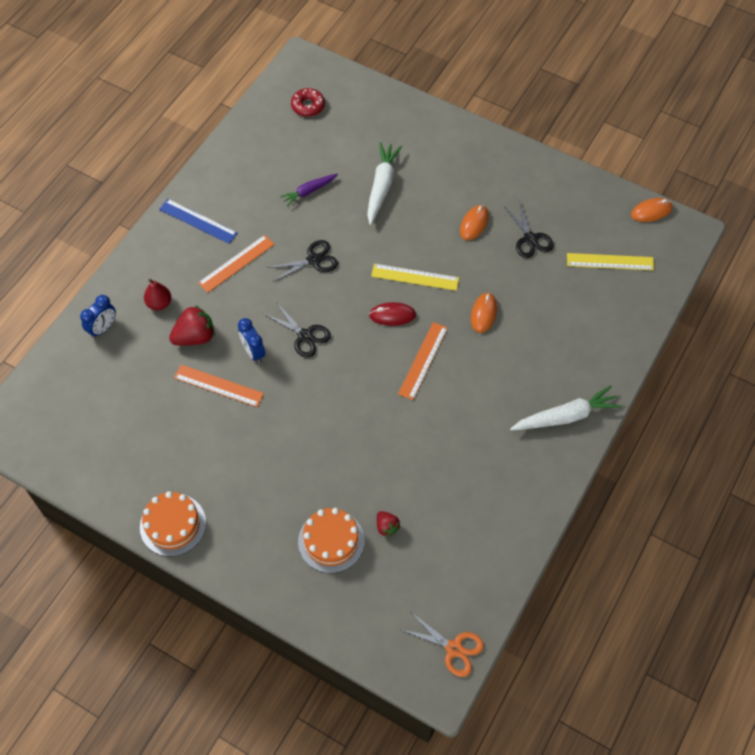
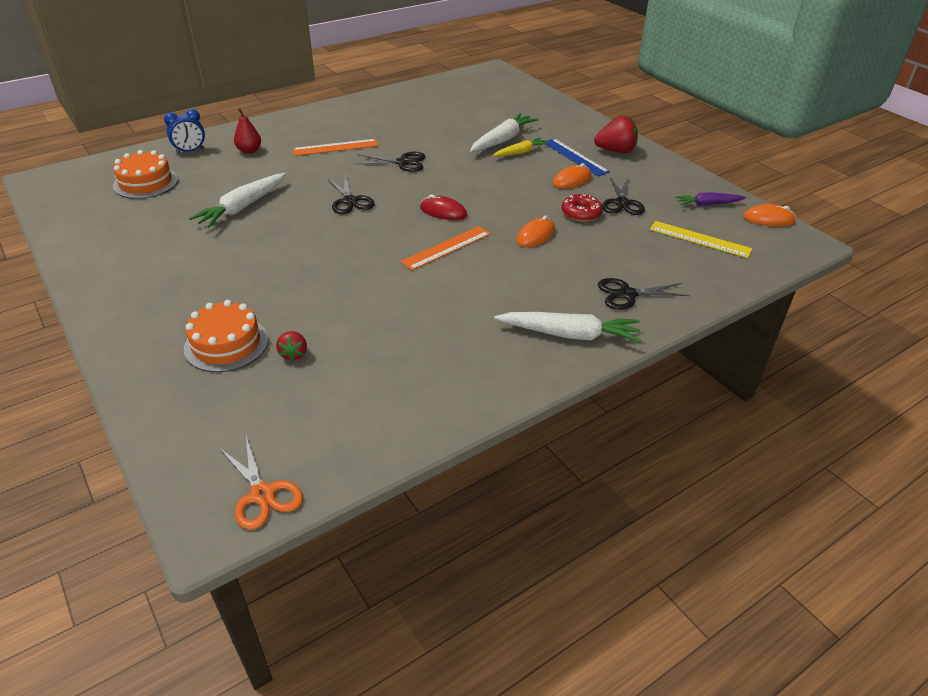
camera: 25 degrees right, 20 degrees down
(173, 525) = (97, 279): orange cake -> orange cake (146, 183)
(195, 337) = (256, 175): red strawberry -> red strawberry (615, 151)
(198, 221) = (329, 120): blue ruler -> blue ruler (575, 157)
(218, 385) = (242, 207): orange ruler -> white carrot
(253, 352) = (294, 197): blue clock -> none
(308, 106) = (478, 89): red donut -> red donut (581, 213)
(309, 191) = (436, 128): purple carrot -> purple carrot (708, 204)
(408, 200) = (520, 152): none -> yellow carrot
(415, 277) = (486, 195): yellow ruler -> none
(585, 354) = (627, 294): none -> black scissors

